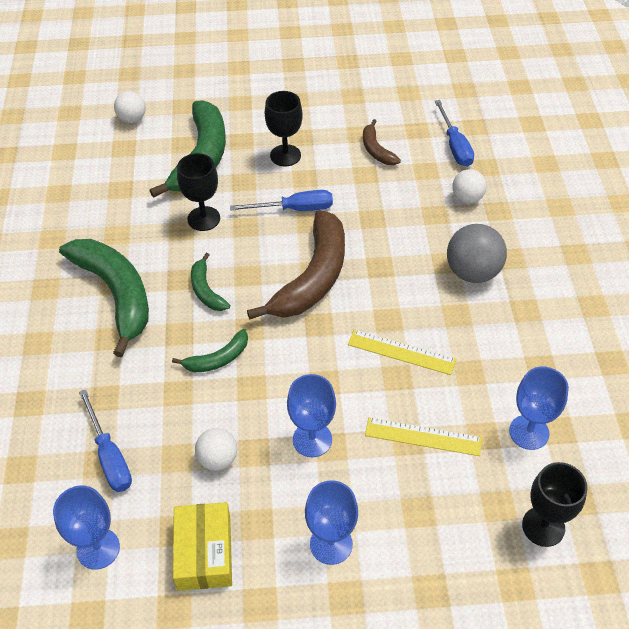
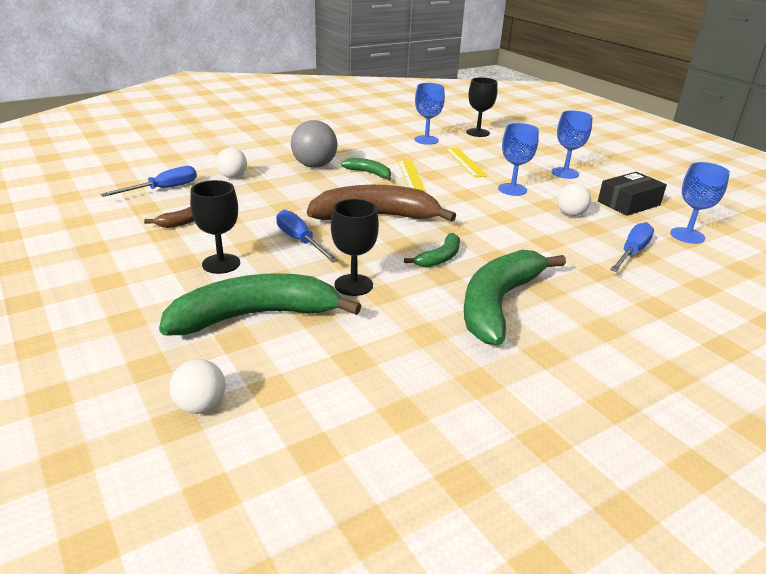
camera: 120 degrees left, 20 degrees down
(204, 552) = (628, 203): yellow box -> black box
(218, 359) = (498, 234): green banana -> green banana (369, 173)

